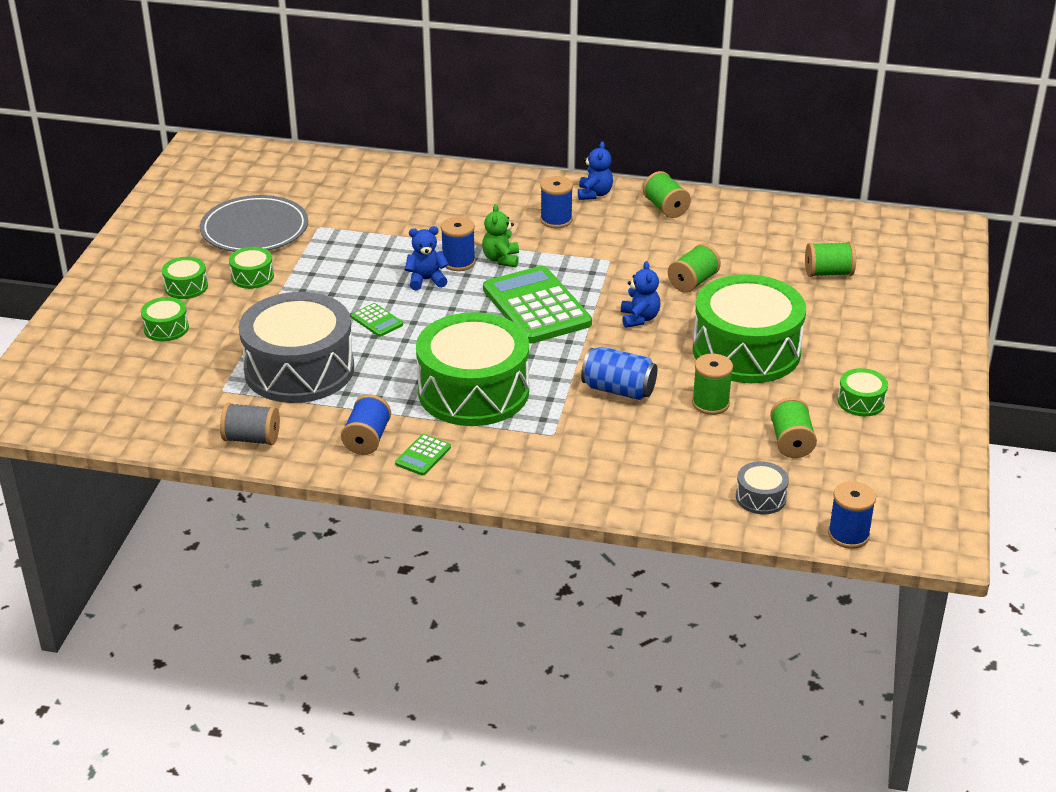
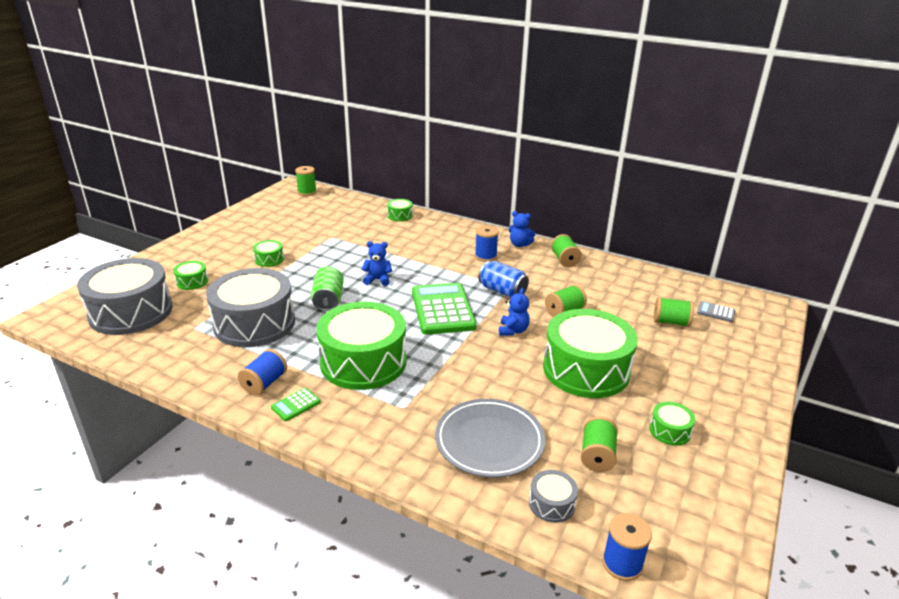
camera: 15 degrees right, 5 degrees down
(116, 385) = (131, 312): none -> grey drum
(186, 287) = (224, 259): green drum -> green drum (400, 215)
(251, 439) = (186, 366): grey spool -> none
(254, 229) = (291, 233): grey plate -> grey plate (489, 441)
(377, 321) = (328, 300): green calculator -> green can
(458, 262) = (406, 272): blue spool -> none
(501, 259) = (435, 275): green teddy bear -> none
(594, 194) = (519, 244): blue teddy bear -> blue teddy bear turned 90 degrees clockwise
(618, 390) = (472, 381): blue can -> blue can (502, 291)
(710, 403) = (540, 407): green spool -> green spool (307, 192)
(879, 250) = (716, 312): none -> grey calculator

